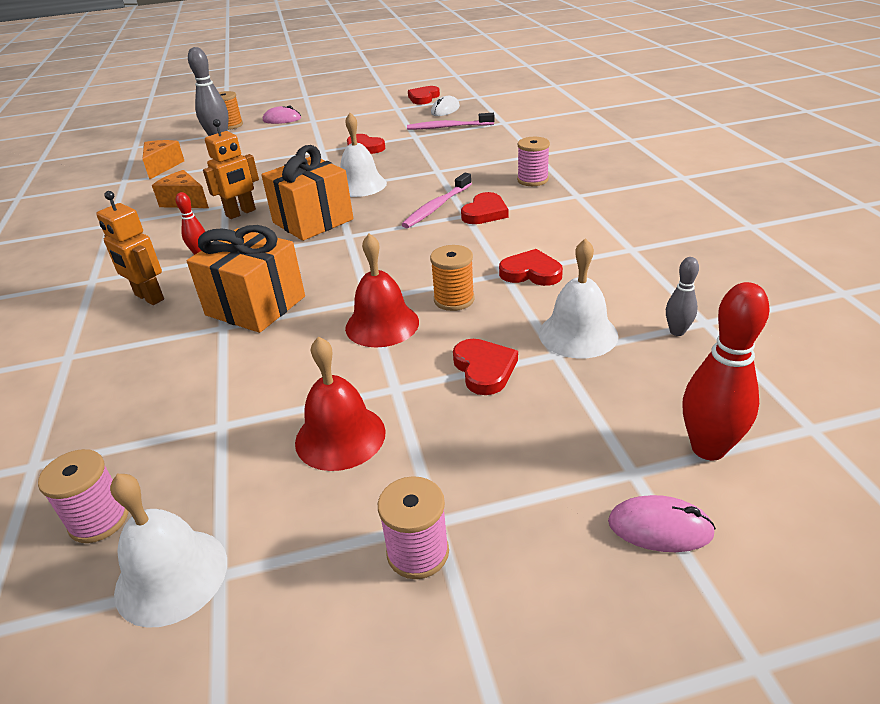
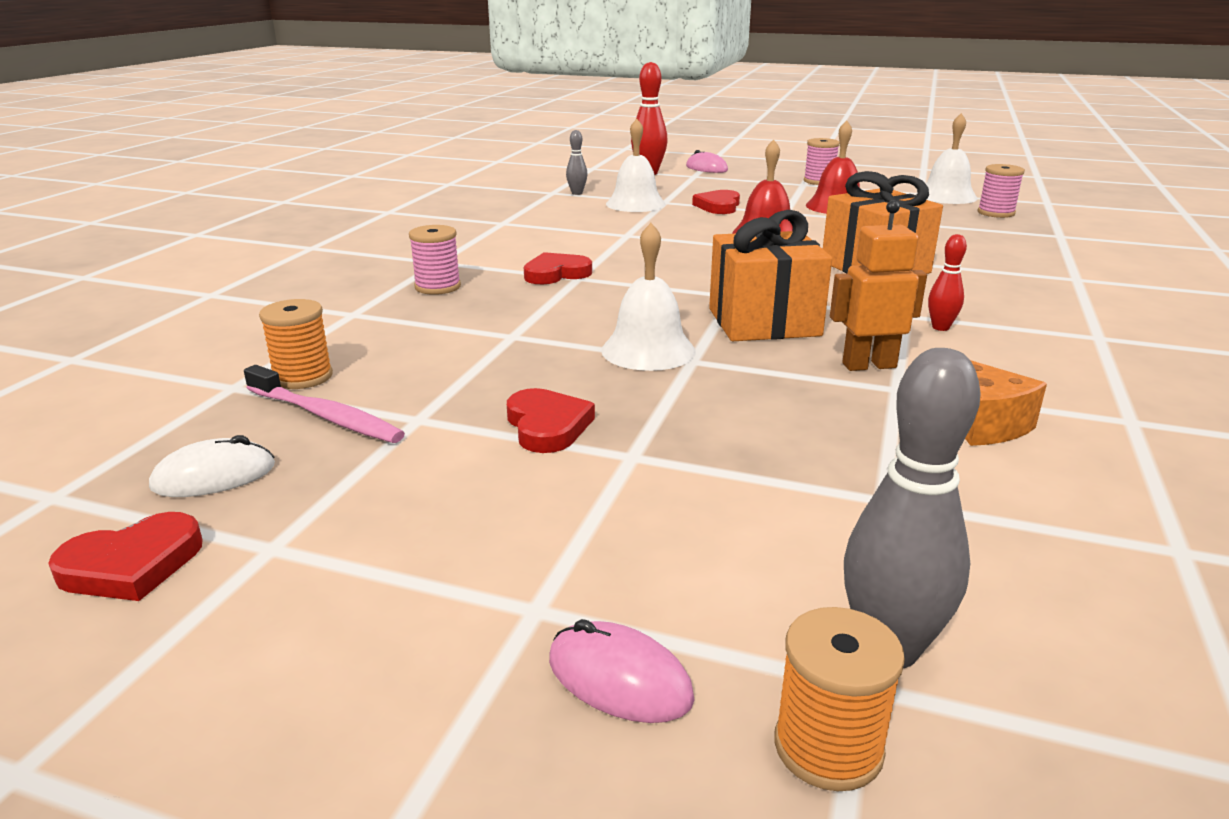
camera: 150 degrees left, 10 degrees down
(149, 297) = (1003, 300): orange robot -> none
(162, 166) = (1077, 571): orange cheese -> none
(436, 207) = (594, 293): pink toothbrush -> none
(454, 299) = (691, 232): orange spool -> orange spool (303, 377)
(531, 272) = (605, 230): red heart -> none

